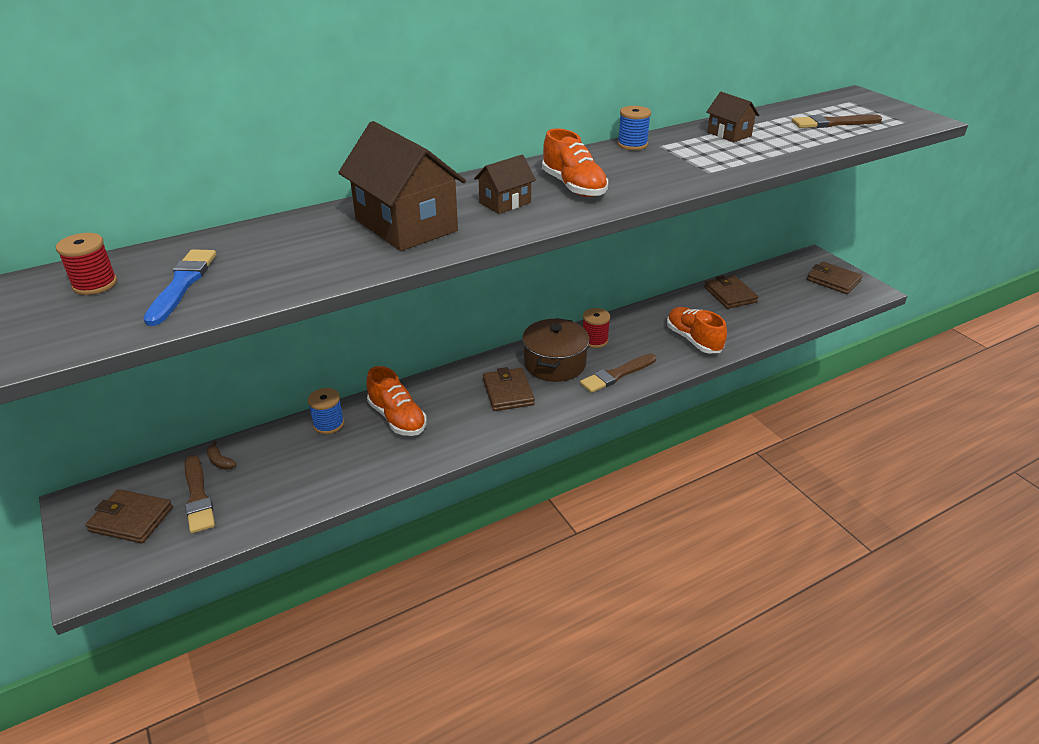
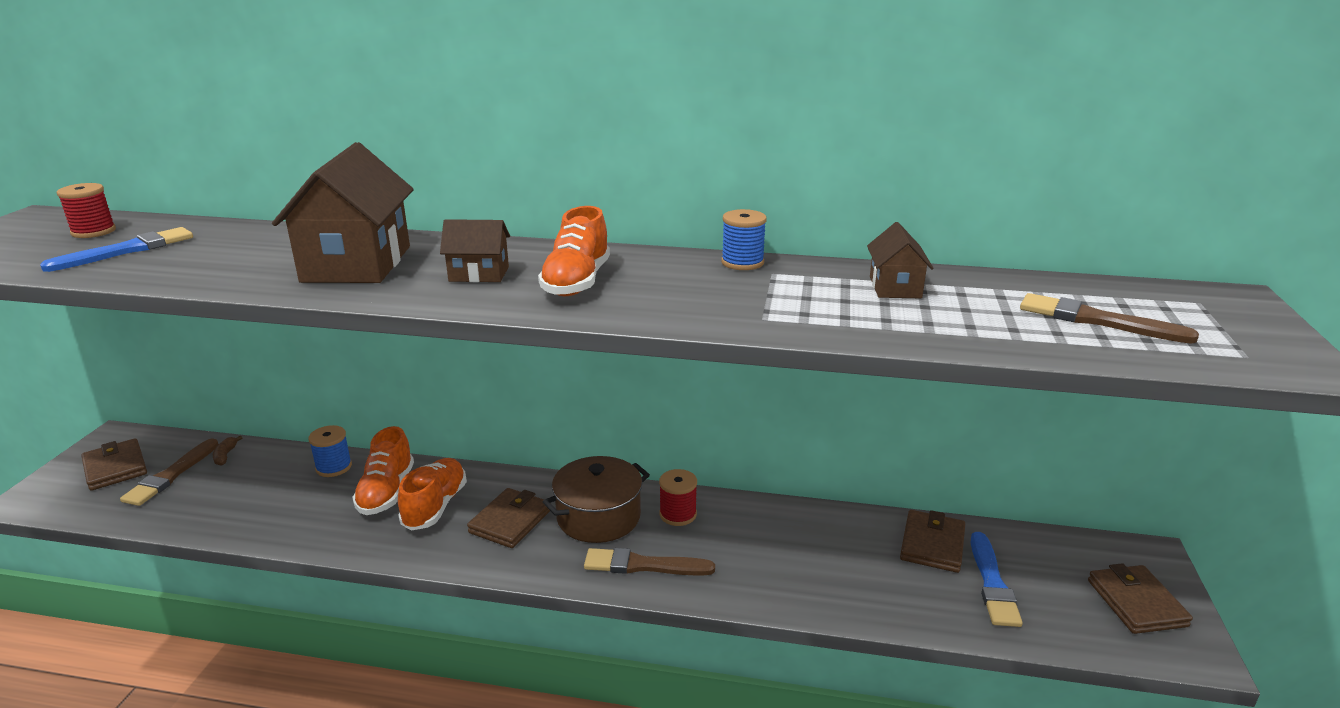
camera: 40 degrees right, 10 degrees down
(693, 340) = (796, 575): orange shoe -> orange shoe (435, 506)
(774, 300) = (992, 583): none -> blue brush

